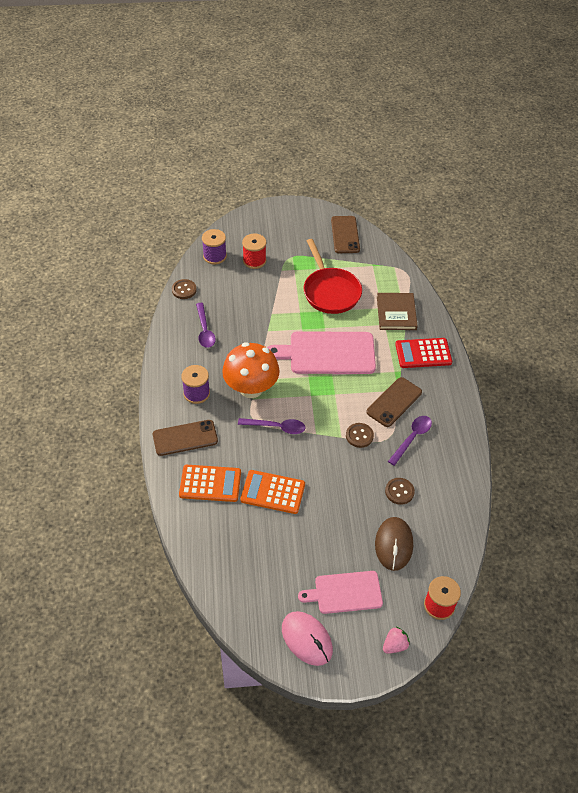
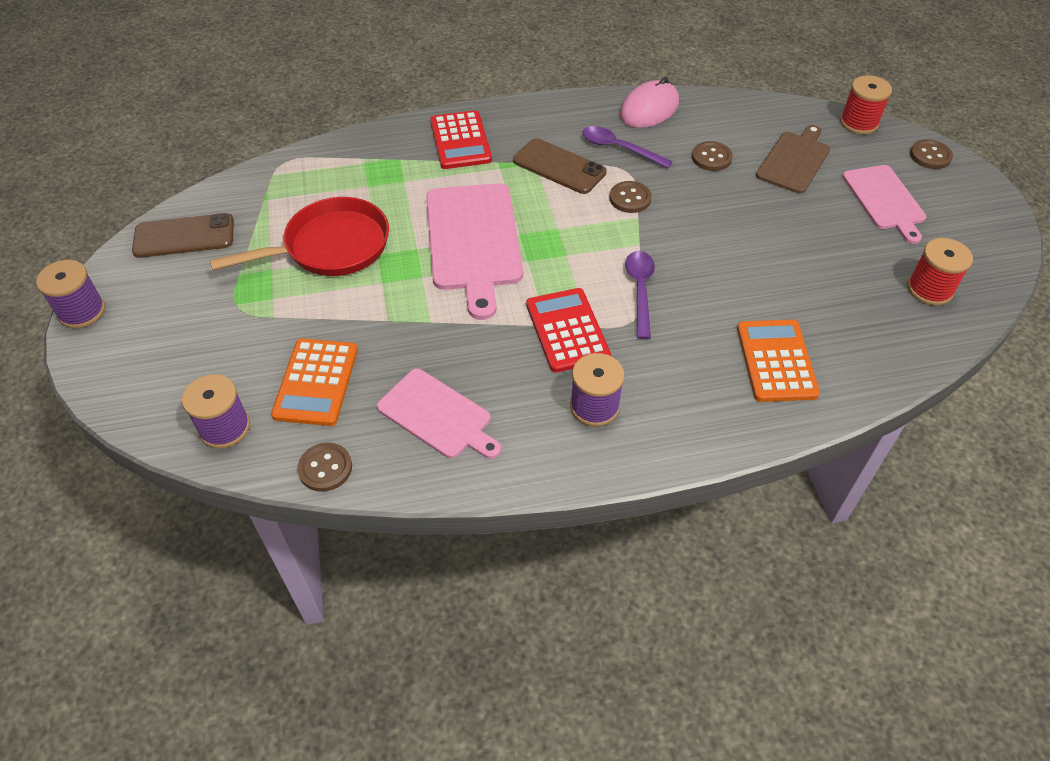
camera: 95 degrees left, 0 degrees up
(185, 438) = (697, 409): brown phone -> none
(204, 330) = (437, 416): purple spoon -> pink cutting board
(251, 388) = (567, 330): orange mushroom -> red calculator
(254, 260) = (243, 360): red spool -> red spool (929, 289)
(273, 492) = (762, 283): orange calculator -> orange calculator (316, 382)
(295, 204) = (82, 311): none -> purple spool
(307, 639) = (968, 230): pink mouse -> pink mouse (649, 109)
(393, 544) = (794, 160): brown mouse -> brown cutting board
(395, 645) = (930, 156): pink strawberry -> brown button
(396, 313) = (378, 169): brown book -> none

